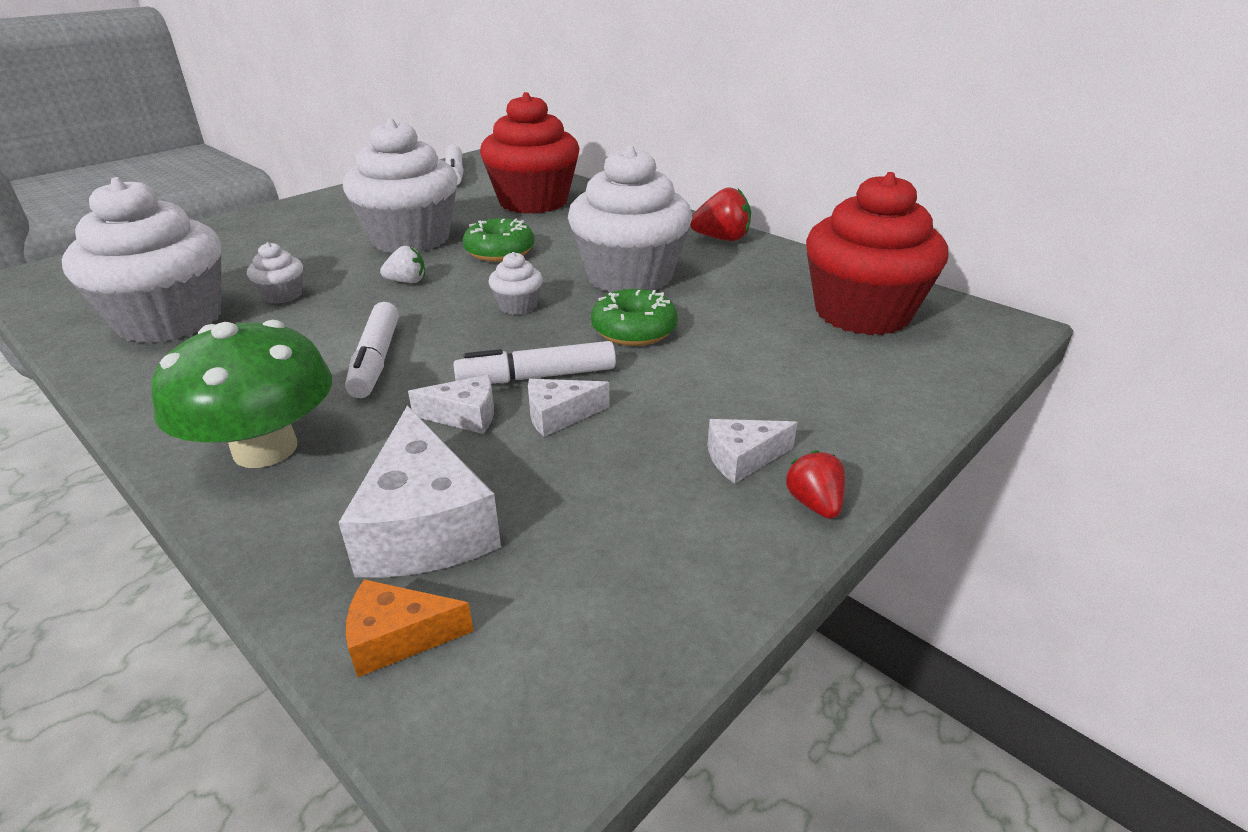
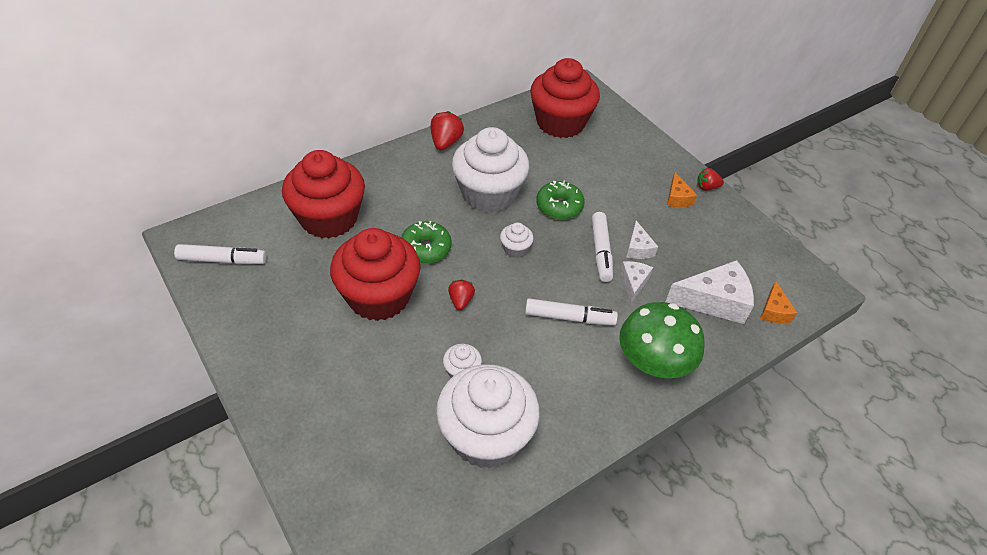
camera: 80 degrees left, 15 degrees up
(407, 281) = (461, 301): white strawberry -> red strawberry
(410, 239) = (379, 297): white cupcake -> red cupcake
(742, 458) = (677, 198): white cheese -> orange cheese

